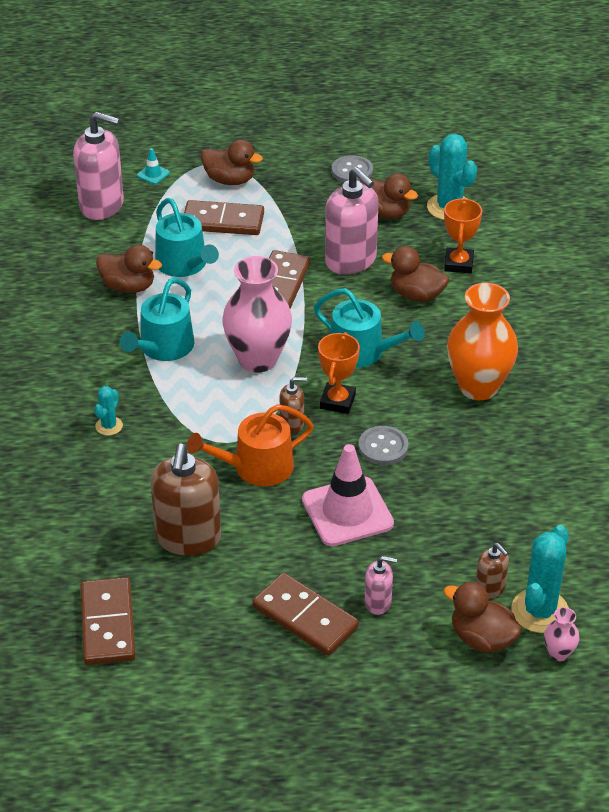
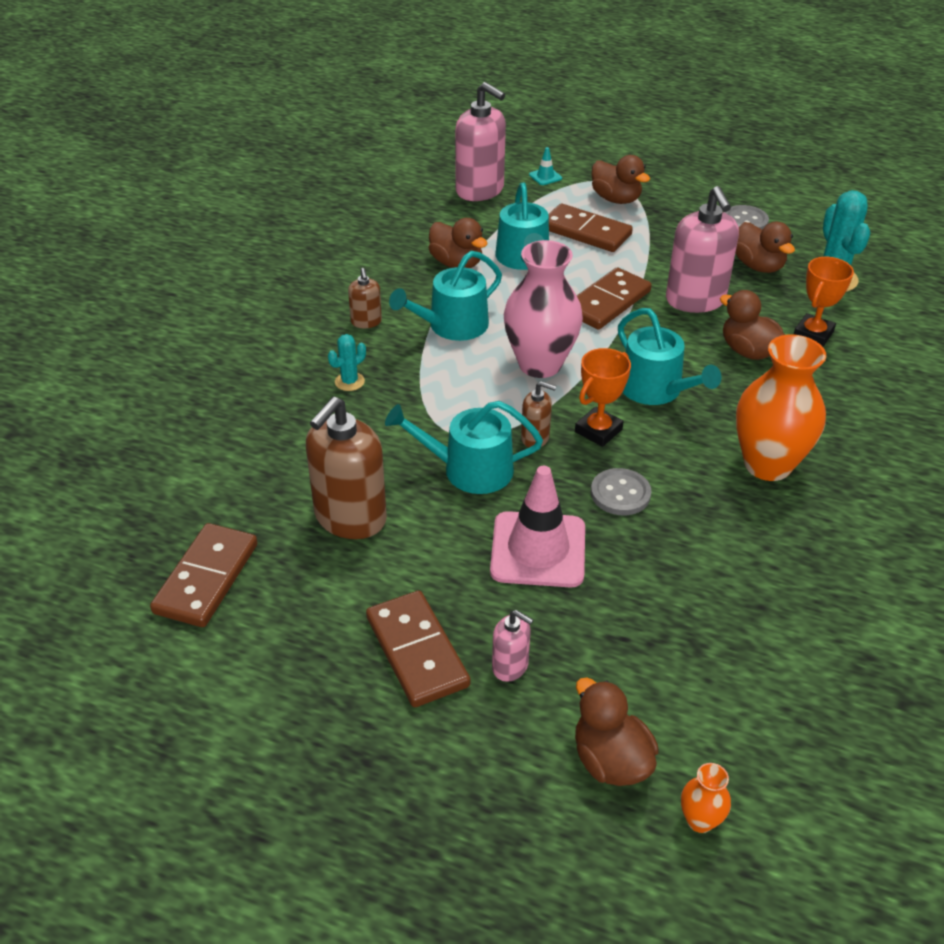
camera: 25 degrees right, 0 degrees up
(256, 467) = (469, 469): orange watering can -> turquoise watering can
(490, 588) = (656, 700): brown soap dispenser -> brown soap dispenser (366, 322)
(540, 611) = (704, 754): turquoise cactus -> none
(558, 653) = (700, 820): pink vase -> orange vase

